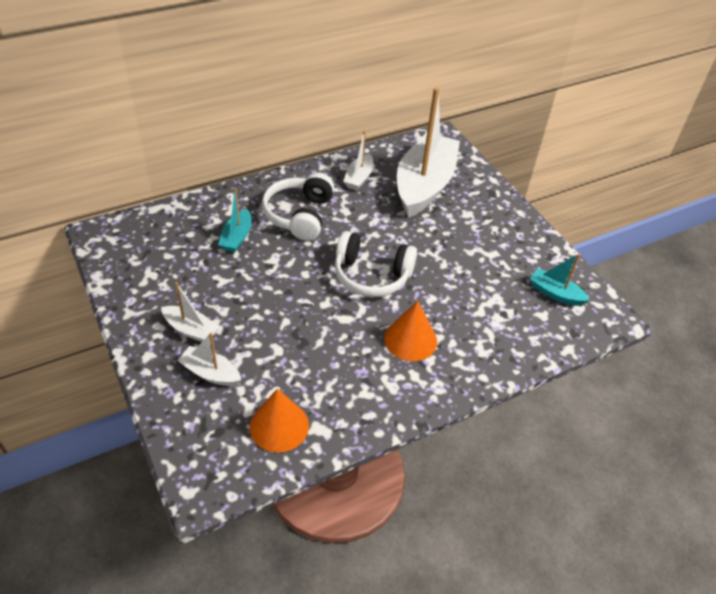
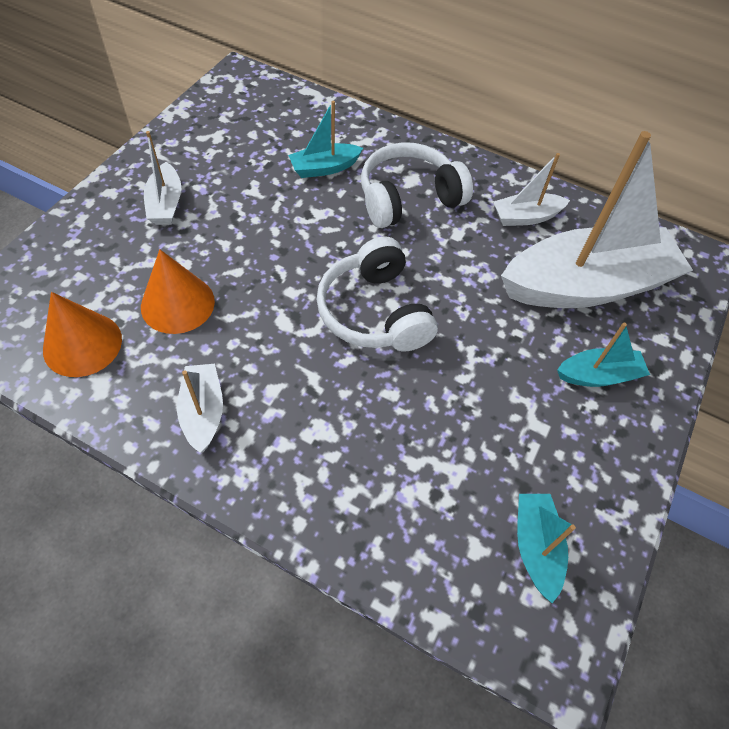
camera: 55 degrees right, 10 degrees up
(210, 373) = (118, 249): white boat -> white boat (203, 412)
(410, 339) = (301, 405): orange cone -> orange cone (177, 303)
(481, 215) = (598, 375): none -> turquoise boat

